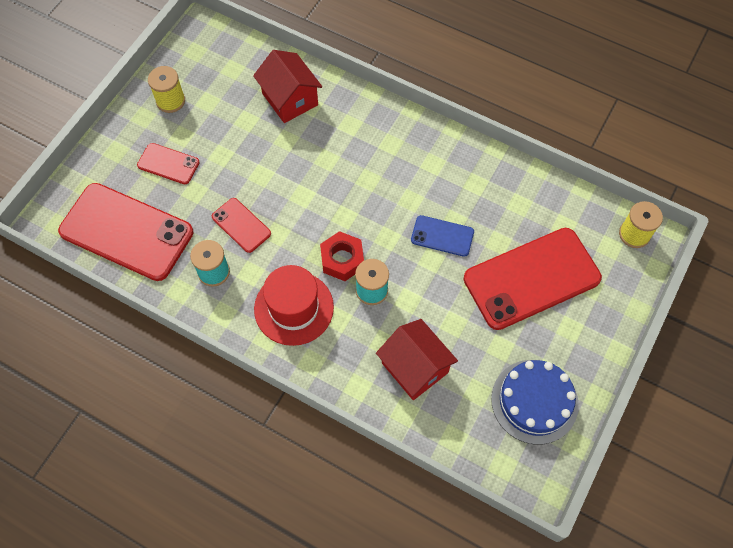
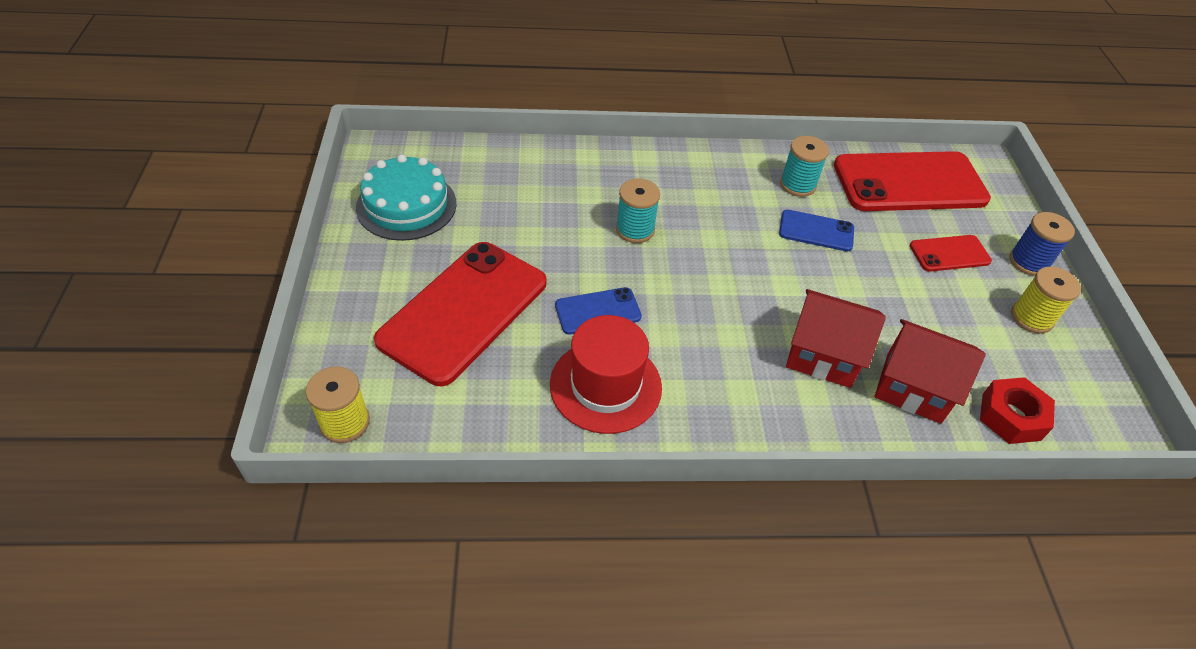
camera: 145 degrees right, 15 degrees down
(123, 133) = (1028, 262): none -> blue spool
(241, 225) = (816, 231): red phone -> blue phone
(294, 308) = (697, 187): red hat -> red hat (605, 386)
(342, 260) = (688, 243): red nut -> red nut (1011, 416)
(414, 367) = (544, 187): red house -> red house (823, 355)
(534, 401) = (406, 205): blue cake -> turquoise cake

